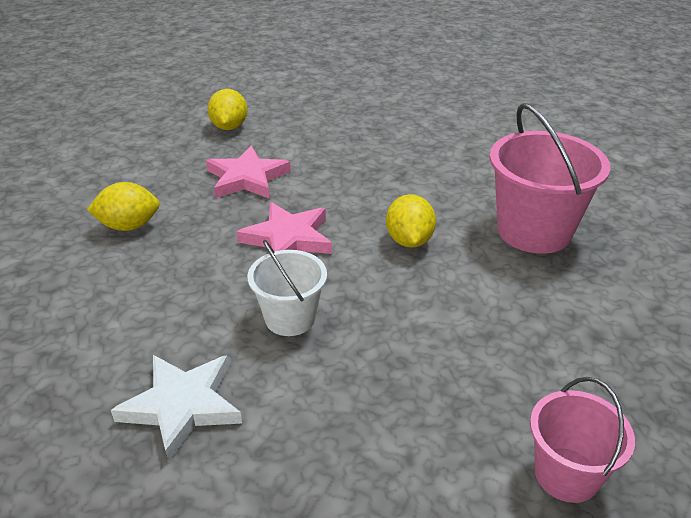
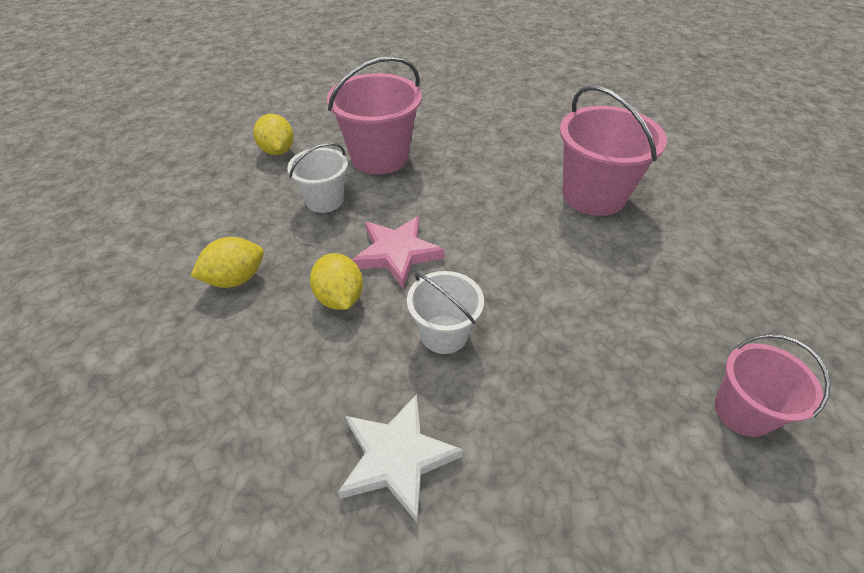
camera: 20 degrees left, 10 degrees up
(247, 178) = (324, 200): pink star -> white bucket
(324, 150) = (380, 157): none -> pink bucket
(409, 241) = (502, 229): yellow lemon -> yellow lemon (340, 298)

